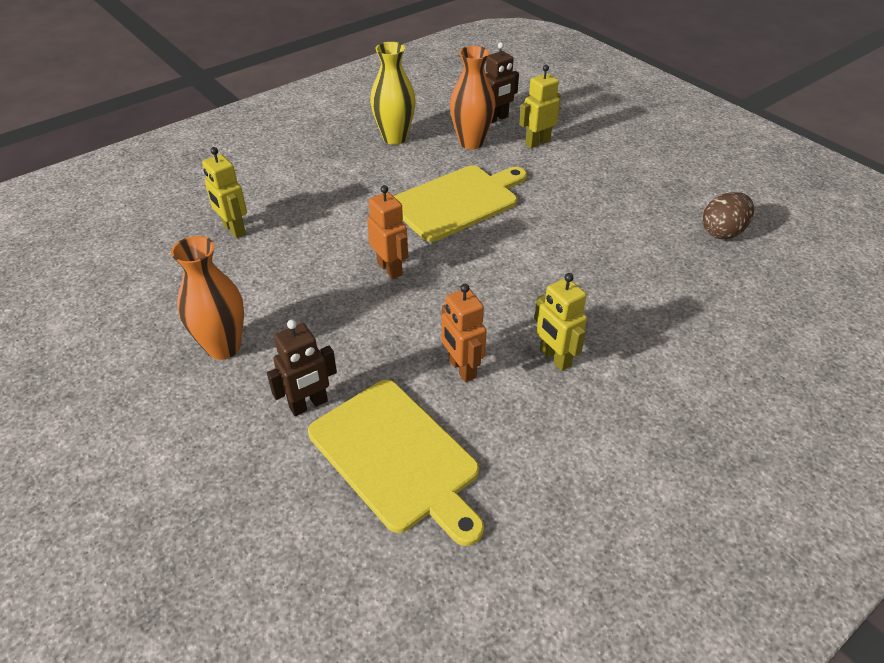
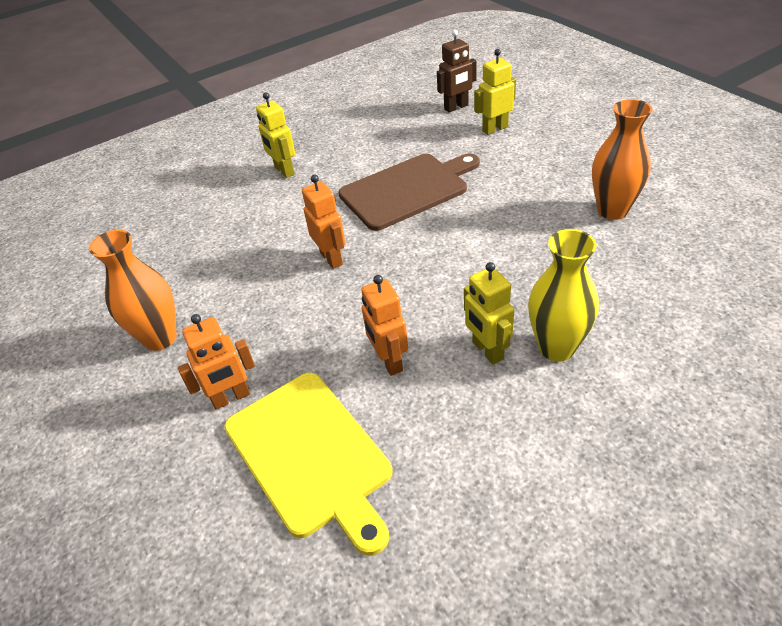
camera: 10 degrees right, 0 degrees up
(234, 229) = (189, 222): yellow robot -> yellow robot (284, 171)
(309, 405) = (231, 398): brown robot -> orange robot
(394, 138) = (354, 130): yellow vase -> yellow vase (556, 347)
(457, 201) = (407, 190): yellow cutting board -> brown cutting board
(471, 142) = (428, 131): orange vase -> orange vase (612, 210)
(722, 232) = (681, 215): brown egg -> none

